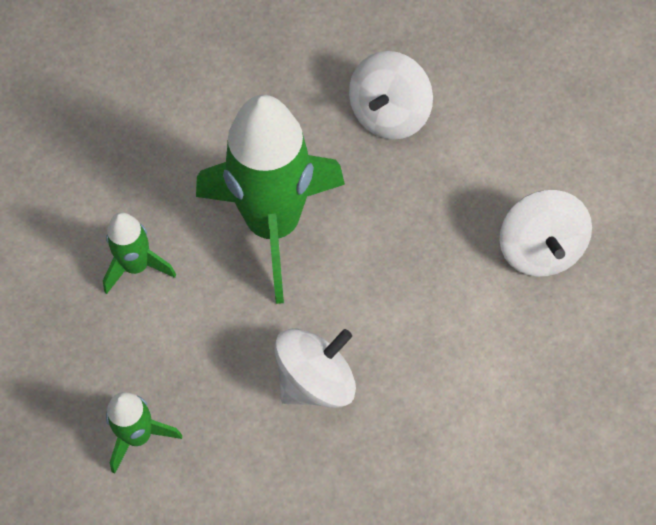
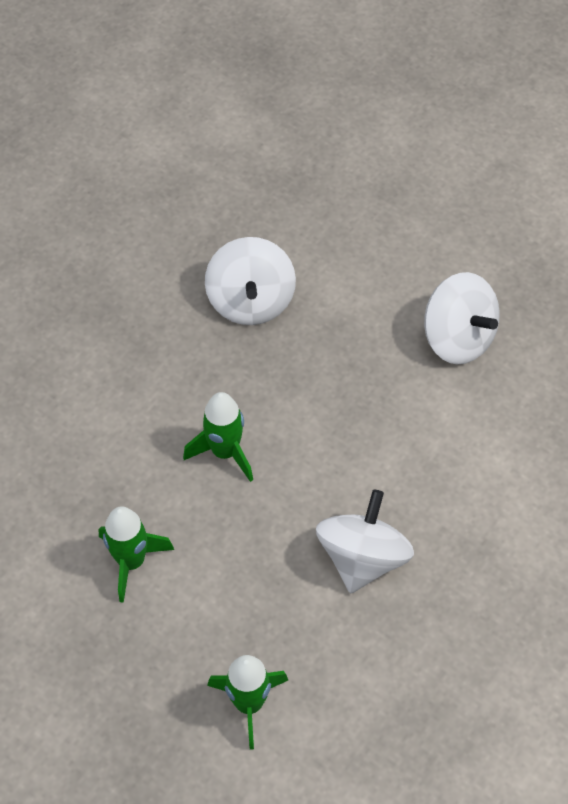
camera: 35 degrees left, 5 degrees down
(273, 225) = (224, 452): green rocket -> green rocket, size x0.47

